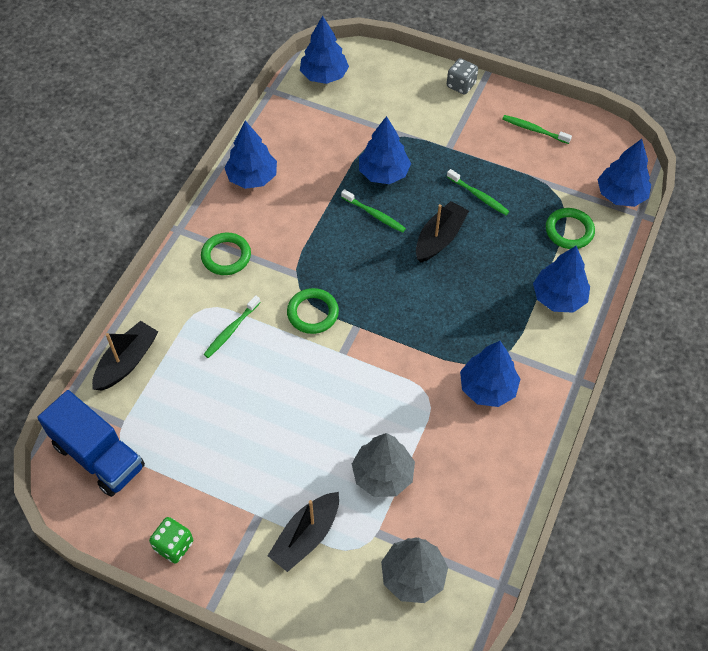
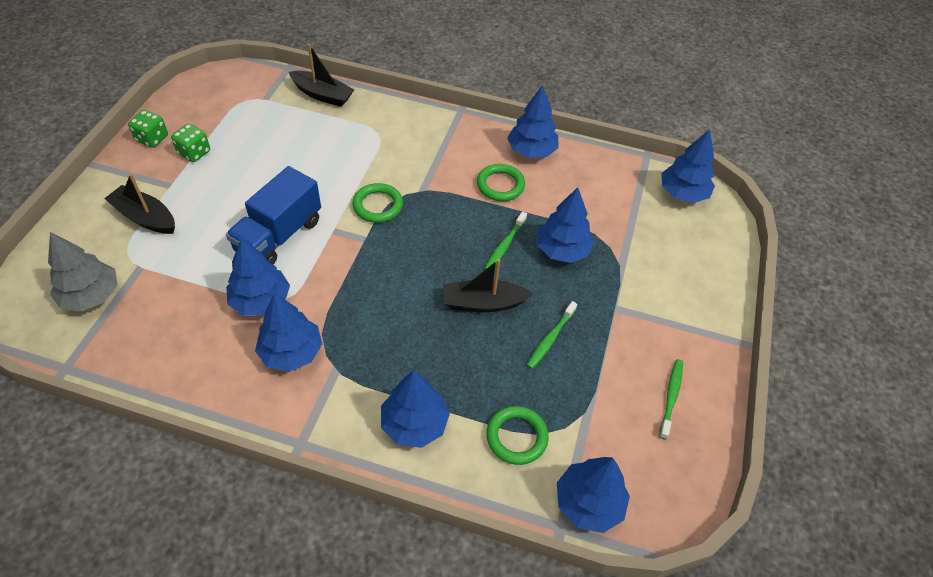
camera: 80 degrees right, 5 degrees down
(98, 456) = (236, 90): blue truck -> blue truck (279, 236)
(206, 495) = (194, 153): none -> green dice
(226, 256) = (436, 142): green ring -> green ring (500, 185)
(231, 330) = (356, 152): green toothbrush -> none
(383, 475) = (198, 268): grey tree -> none
(428, 415) = (261, 301): none -> blue tree
(439, 238) = (483, 303): black boat -> black boat turned 150 degrees clockwise
(461, 85) = (717, 317): grey dice -> none

